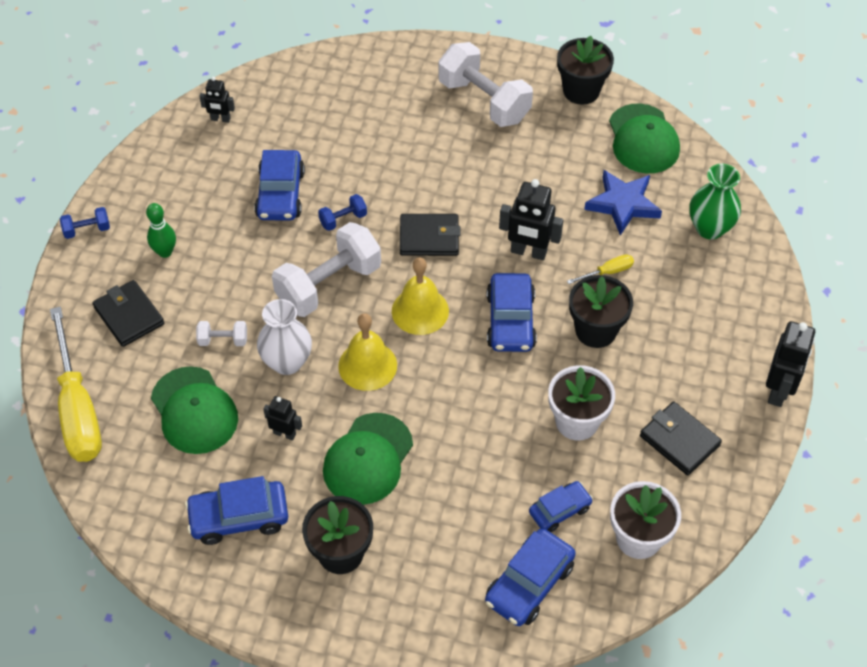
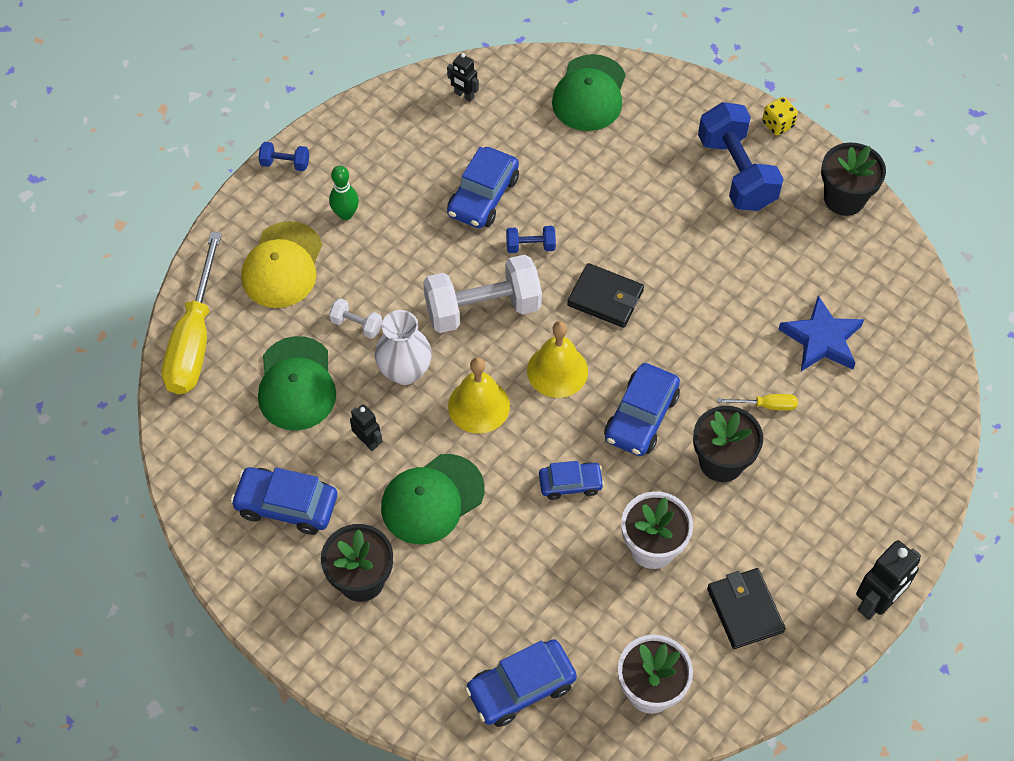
camera: 25 degrees right, 5 degrees up
(129, 316) = (282, 265): black wallet -> yellow cap
(484, 101) = (736, 172): white dumbbell -> blue dumbbell
(497, 53) = (777, 124): none -> yellow dice
(528, 252) = (697, 352): black robot -> none
(560, 510) = (588, 629): blue car -> blue car (570, 484)
(643, 139) = (881, 277): green cap -> green cap (589, 94)
(709, 228) = (899, 401): green vase -> none

